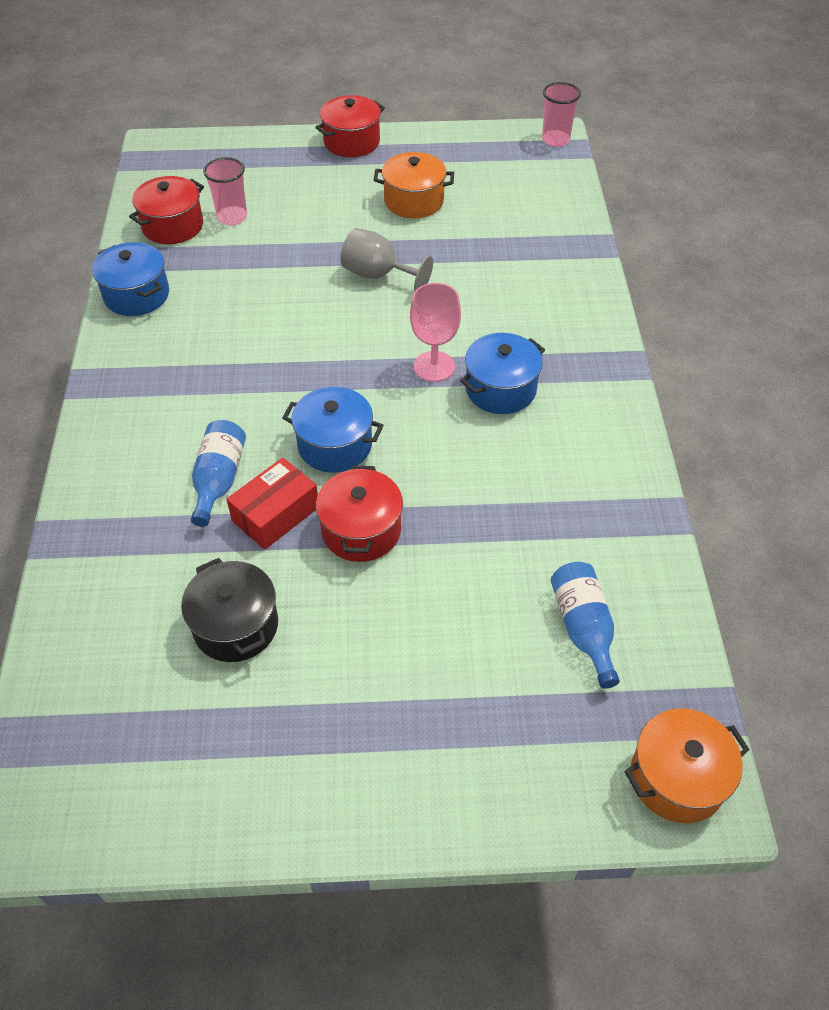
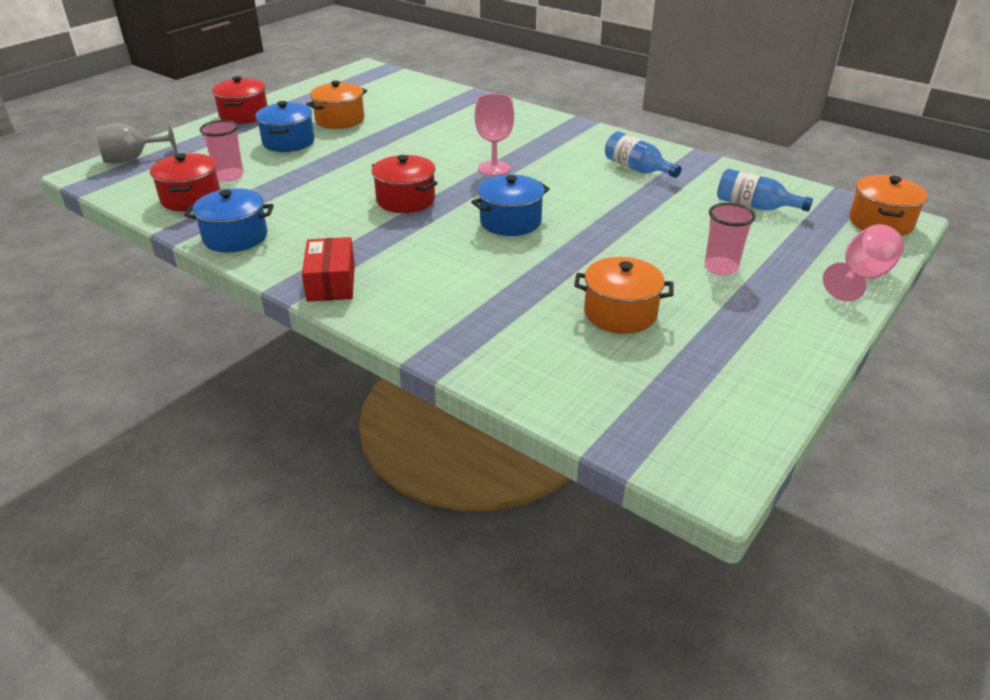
camera: 50 degrees left, 15 degrees down
(219, 480) = (478, 272): blue bottle -> blue bottle (637, 169)
(236, 625) = (620, 313): black pot -> orange pot
(276, 514) = (541, 263): red box -> red box (331, 282)
(361, 530) = (596, 240): red pot -> red pot (405, 200)
(378, 275) = (384, 154): grey goblet -> grey goblet (133, 159)
(500, 389) = (544, 158): blue pot -> blue pot (288, 142)
(506, 811) = (861, 277): none -> pink goblet
(555, 140) = (371, 69): pink cup -> pink cup (721, 268)

